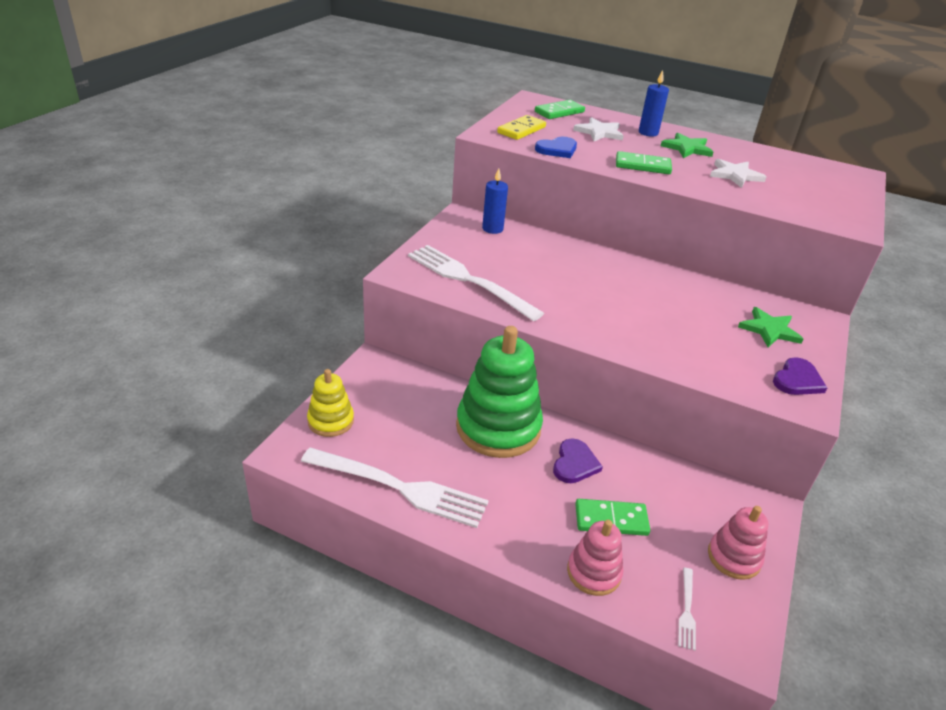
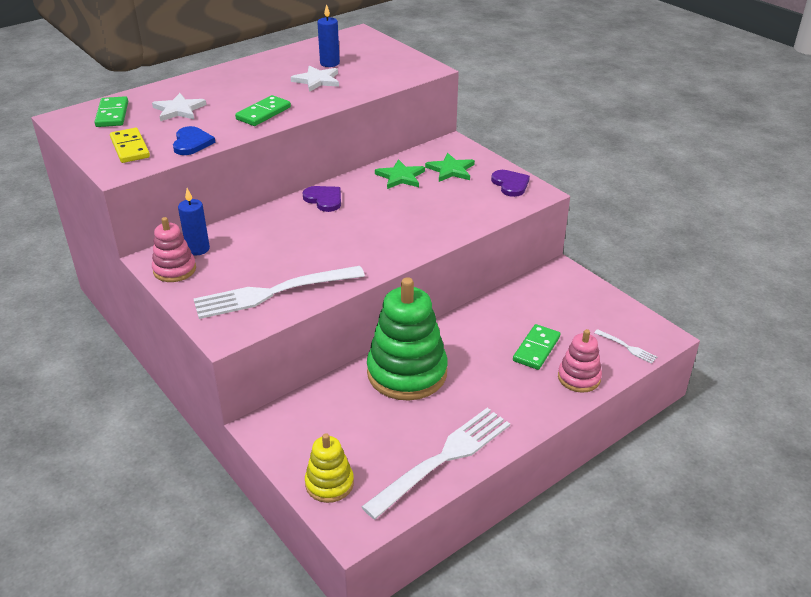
camera: 60 degrees left, 0 degrees up
(574, 463) = (472, 345): purple heart -> purple heart (324, 199)
(648, 133) = (205, 87): blue candle -> blue candle (329, 63)
(687, 148) = (252, 81): green star -> green star (400, 177)
(734, 557) = (594, 306): pink stacking toy -> pink stacking toy (174, 270)

